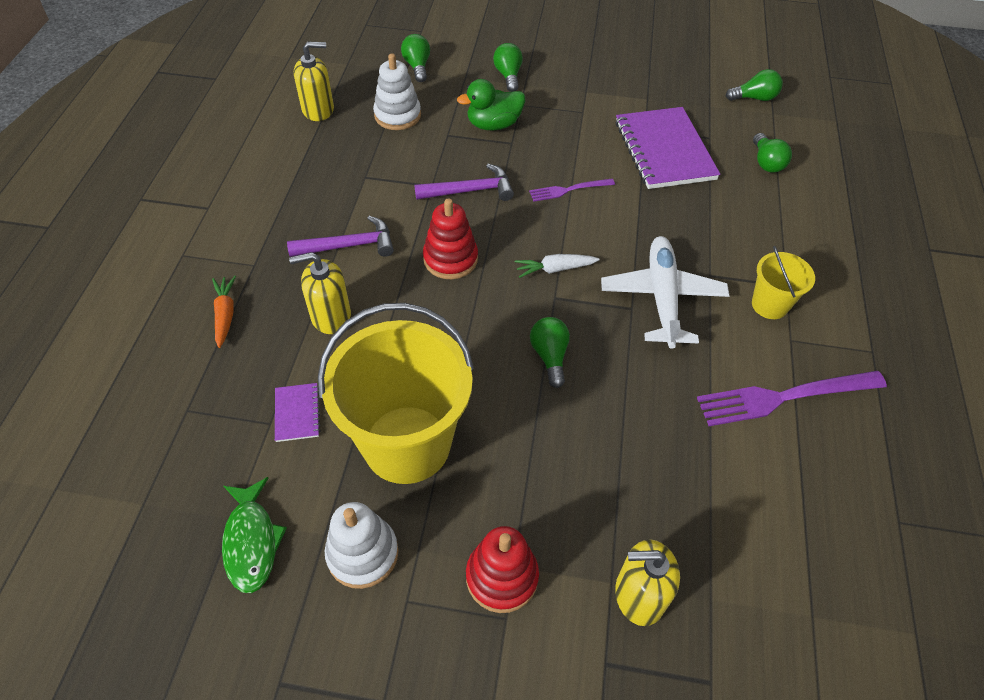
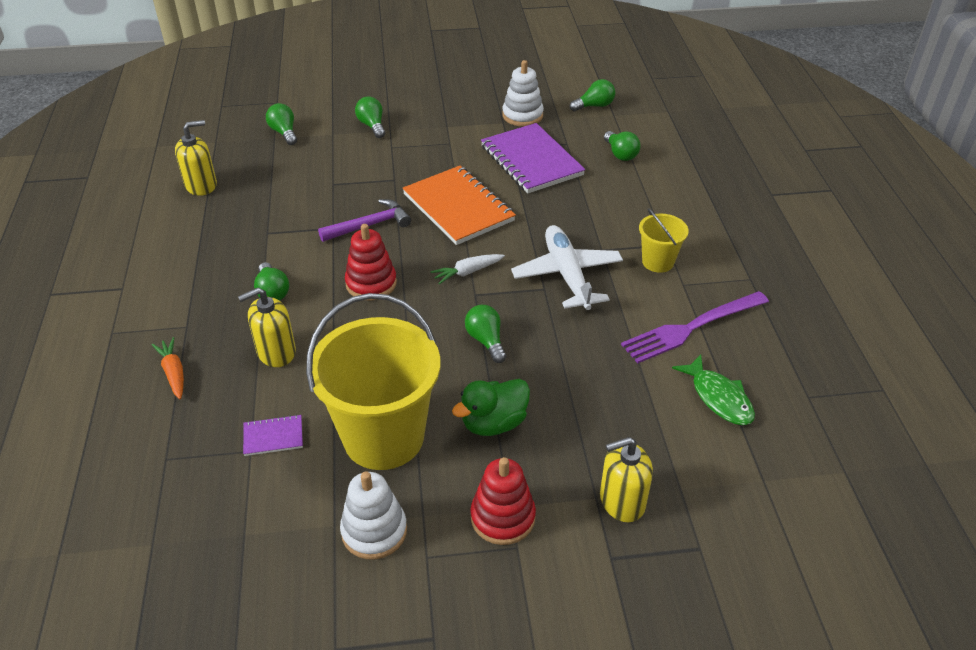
camera: 15 degrees left, 10 degrees down
(251, 542) = (268, 548): green fish -> green fish (719, 398)
(297, 413) = (273, 437): purple notebook -> purple notebook turned 75 degrees counterclockwise
(349, 245) = (272, 292): purple hammer -> green light bulb
(397, 115) = (280, 176): white stacking toy -> white stacking toy (522, 115)
(493, 125) = (372, 168): green duck -> green duck (494, 423)
(568, 190) = (458, 207): purple fork -> orange notebook

